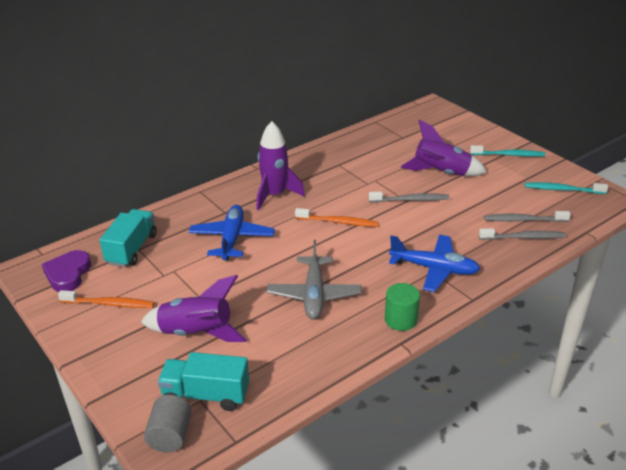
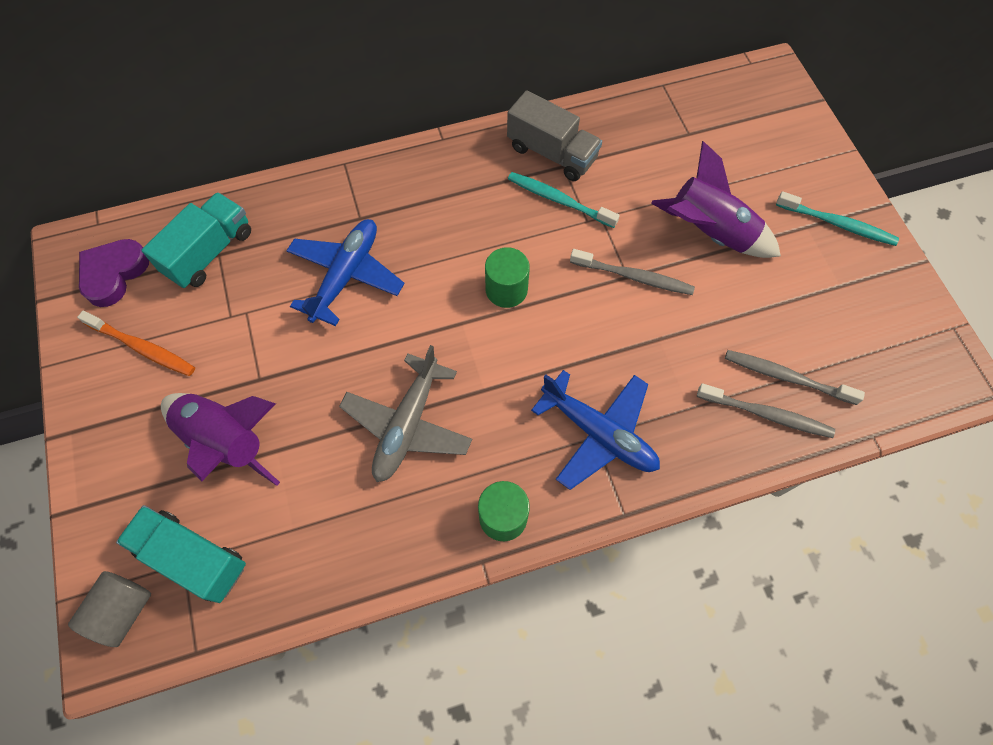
camera: 20 degrees right, 30 degrees up
(275, 195) = (442, 204): purple rocket -> none
(328, 160) = (552, 153): none -> grey truck
(338, 222) = (506, 289): orange toothbrush -> green cylinder
(563, 190) = (885, 330): turquoise toothbrush -> turquoise toothbrush (559, 200)

